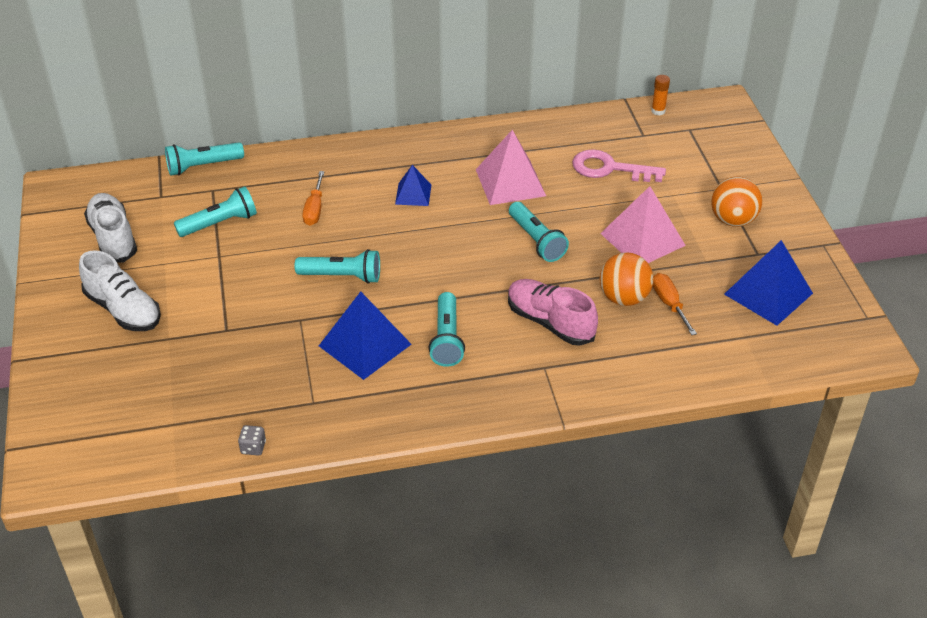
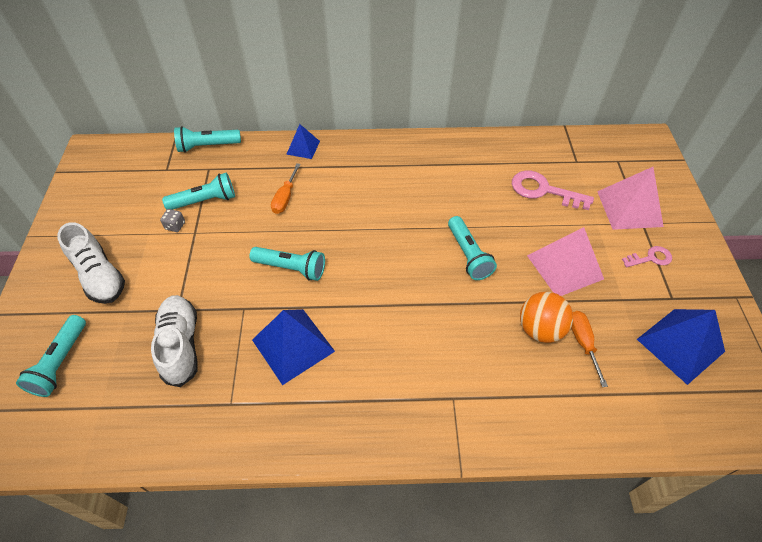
camera: 10 degrees right, 10 degrees up
(113, 238) = (116, 204): white shoe -> white shoe (181, 345)
(253, 447) = (161, 449): grey dice -> grey dice (175, 226)
(413, 194) = (370, 194): blue pyramid -> blue pyramid (303, 147)
(447, 339) = (368, 350): turquoise flashlight -> turquoise flashlight (61, 362)
(510, 182) = (455, 193): pink pyramid -> pink pyramid (629, 208)
(550, 322) = (467, 346): pink shoe -> none
(658, 111) = (592, 140): orange glue stick -> none
(732, 220) = (650, 258): orange ball -> pink key

